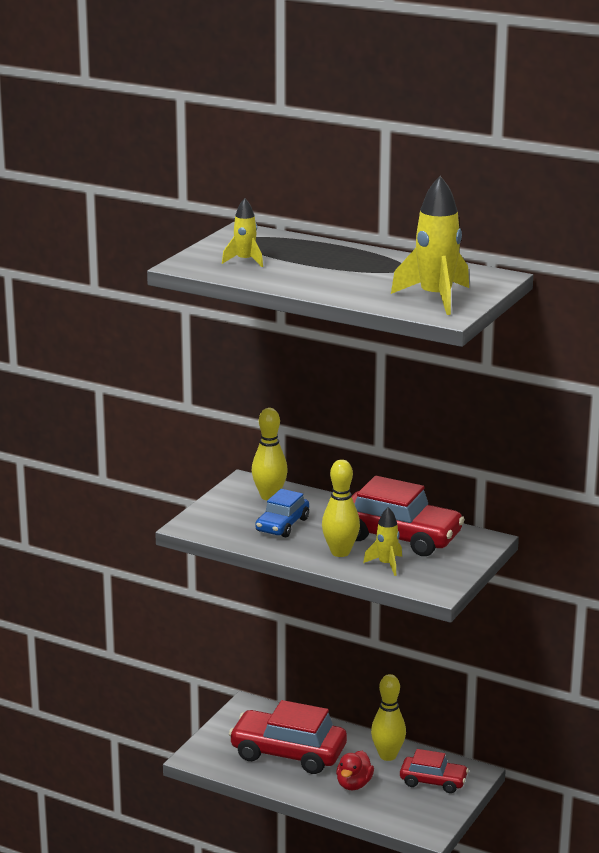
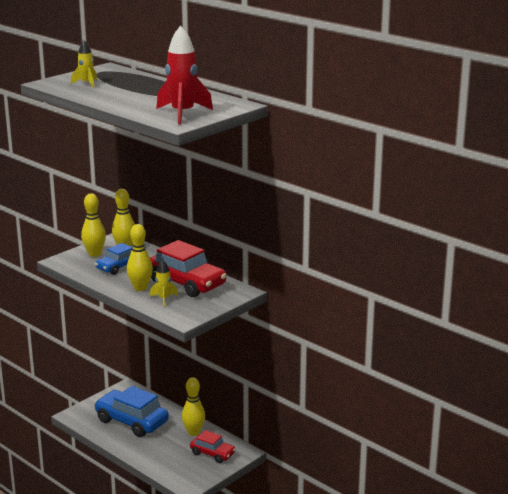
camera: 15 degrees right, 0 degrees up
(232, 510) = (94, 254): none -> yellow bowling pin
(288, 753) = (131, 421): red car -> blue car
(354, 784) = (160, 447): red duck -> none
(435, 298) = (183, 114): yellow rocket -> red rocket

